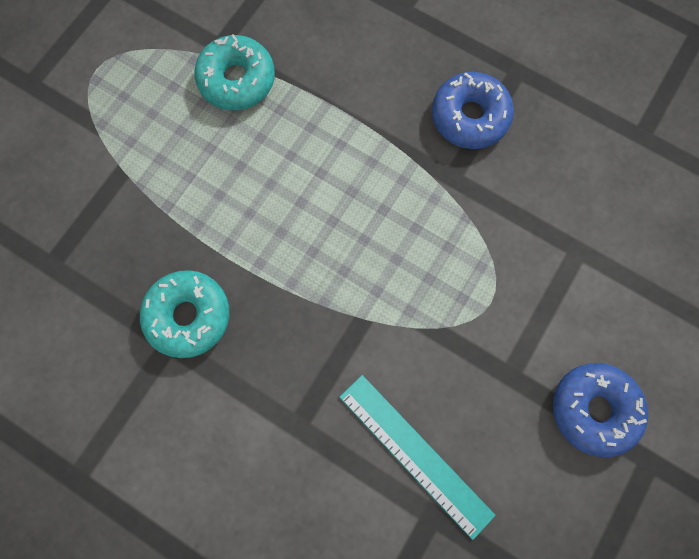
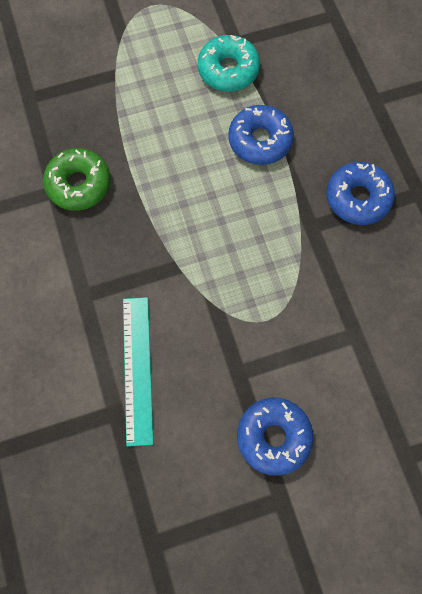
camera: 40 degrees right, 5 degrees down
(189, 316) = (79, 184): turquoise donut -> green donut
(331, 129) = (260, 140): none -> blue donut

